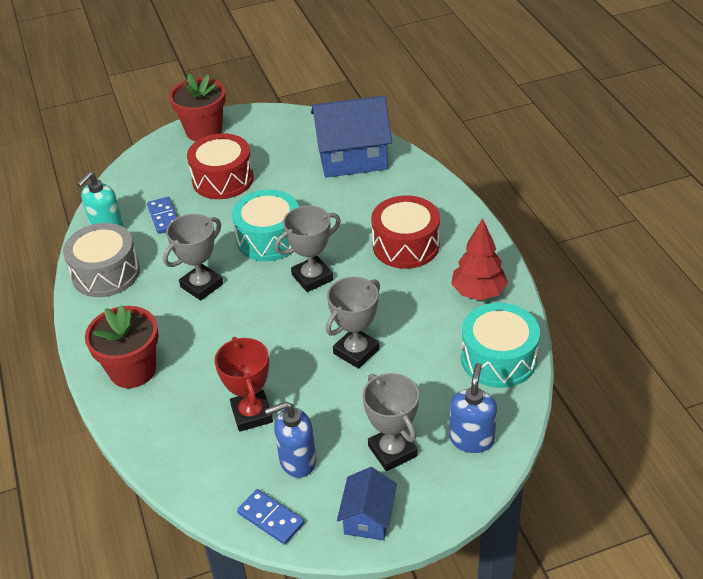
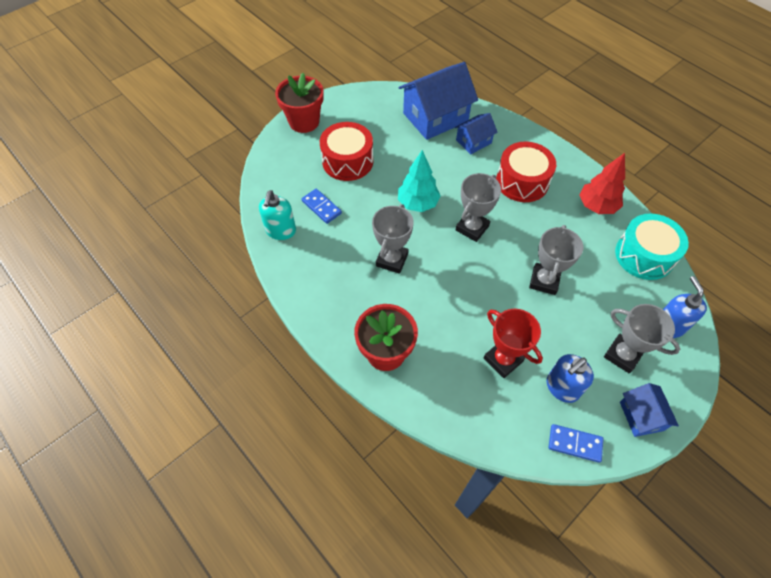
camera: 25 degrees left, 15 degrees up
(106, 273) = (306, 271): grey drum -> none
(269, 238) = (417, 203): turquoise drum -> turquoise tree
(378, 191) = (473, 141): none -> blue house

